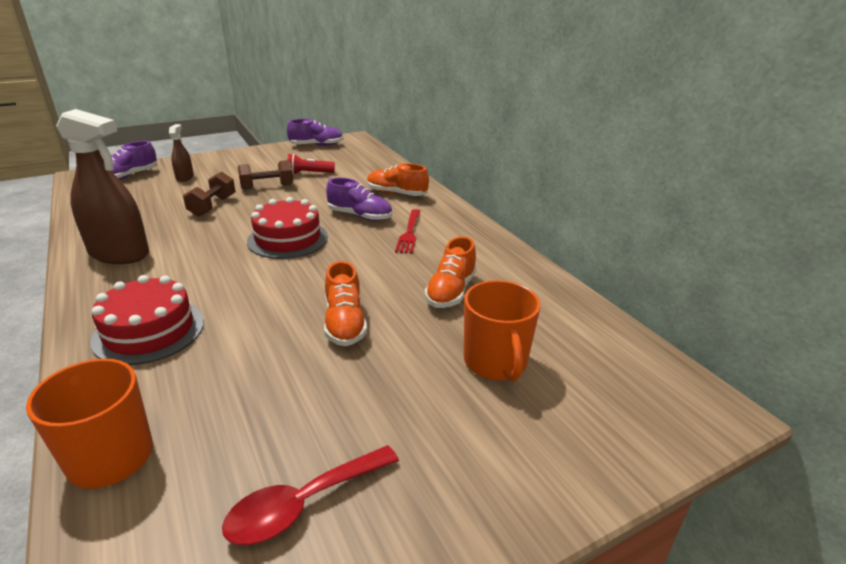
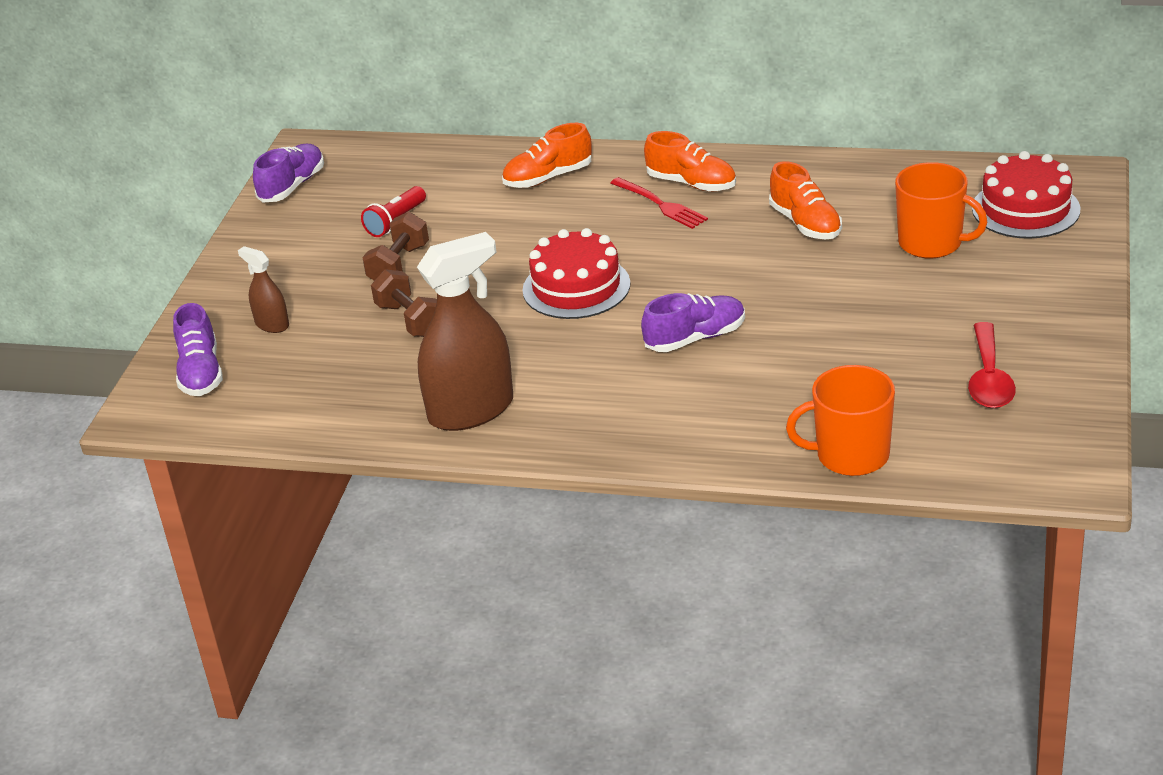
camera: 45 degrees left, 5 degrees up
(149, 331) = (678, 412): red cake -> red cake (1025, 209)
(345, 323) = (791, 299): orange shoe -> orange shoe (691, 184)
(360, 216) = (578, 222): purple shoe -> purple shoe (695, 338)

